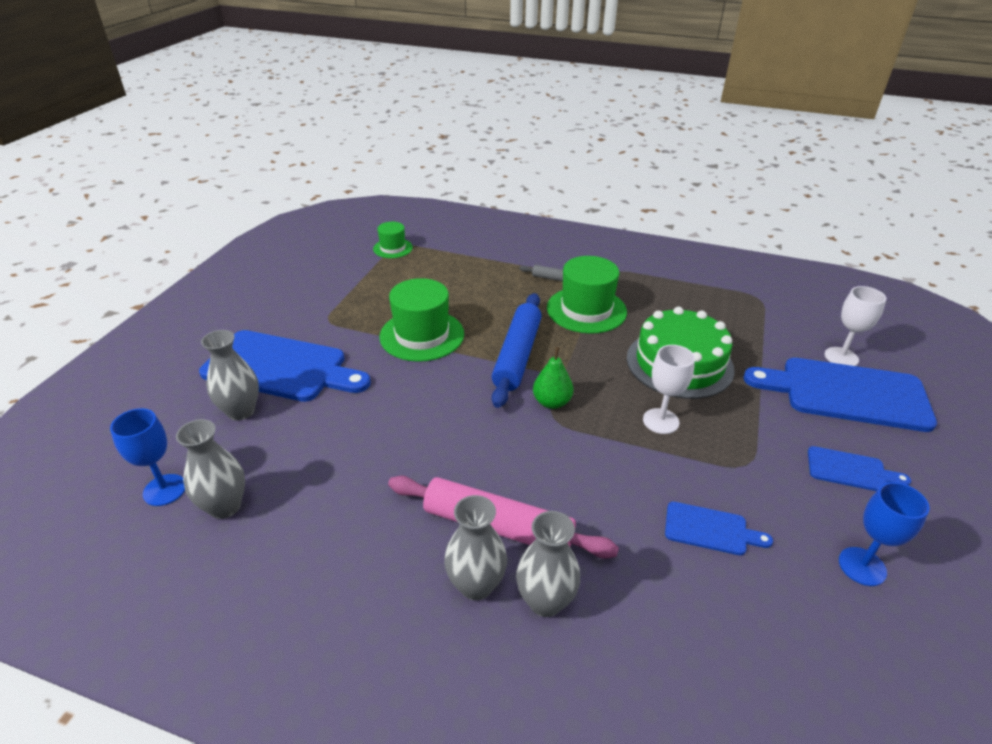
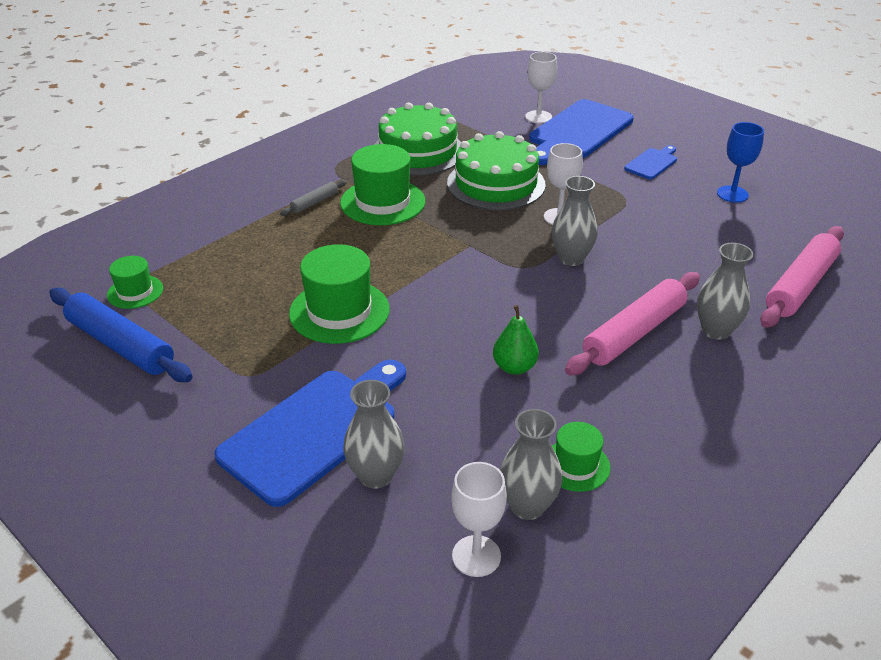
camera: 65 degrees left, 0 degrees up
(164, 490) = (476, 556): blue goblet -> white goblet
(282, 526) = (576, 465): none -> green hat
(476, 585) = (689, 360): grey vase -> grey vase (571, 258)
(517, 355) = (421, 261): blue rolling pin -> blue rolling pin (121, 344)
(552, 402) = (502, 262): green pear -> green pear (514, 367)
(685, 304) = (418, 151): none -> green cake
(704, 684) = (800, 286): none -> pink rolling pin
(710, 529) = (679, 237): blue cutting board -> none

